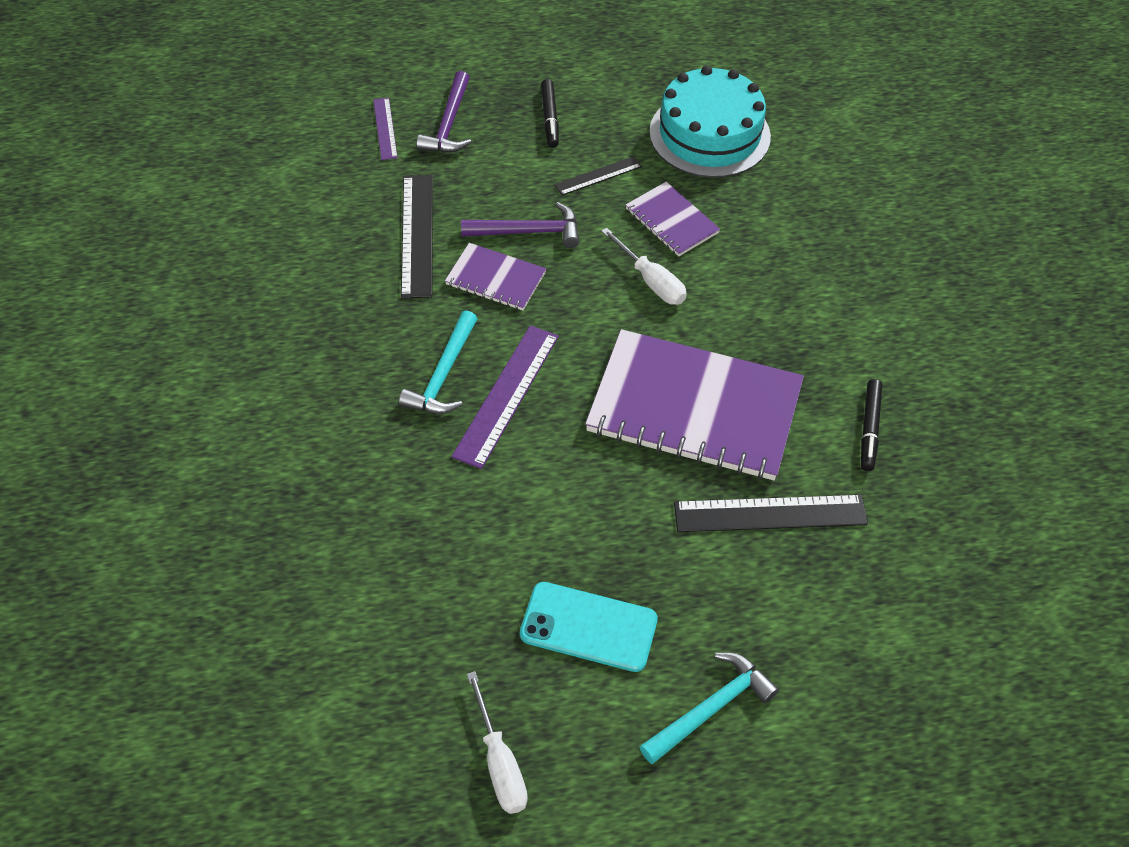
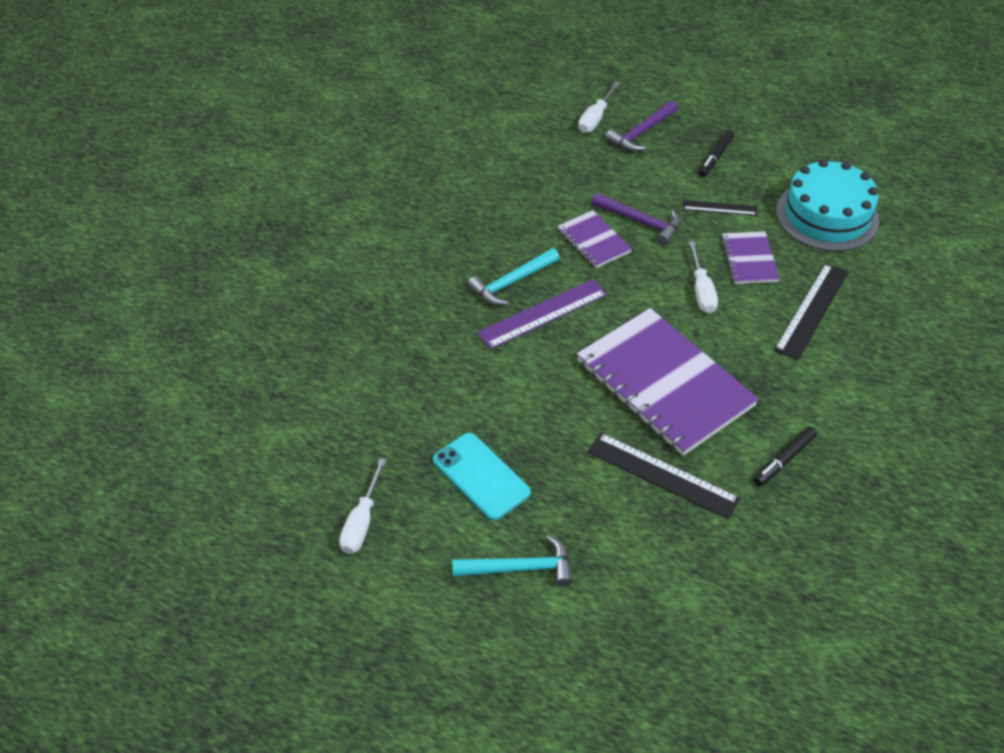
camera: 35 degrees right, 5 degrees down
(385, 128) = (595, 118): purple ruler -> white screwdriver
(417, 235) = (564, 192): black ruler -> black ruler (812, 310)

